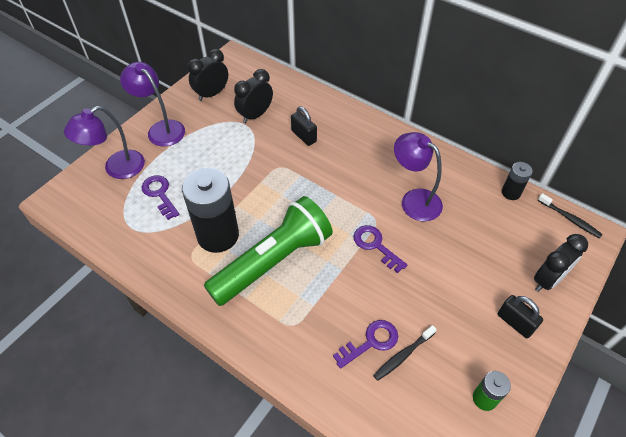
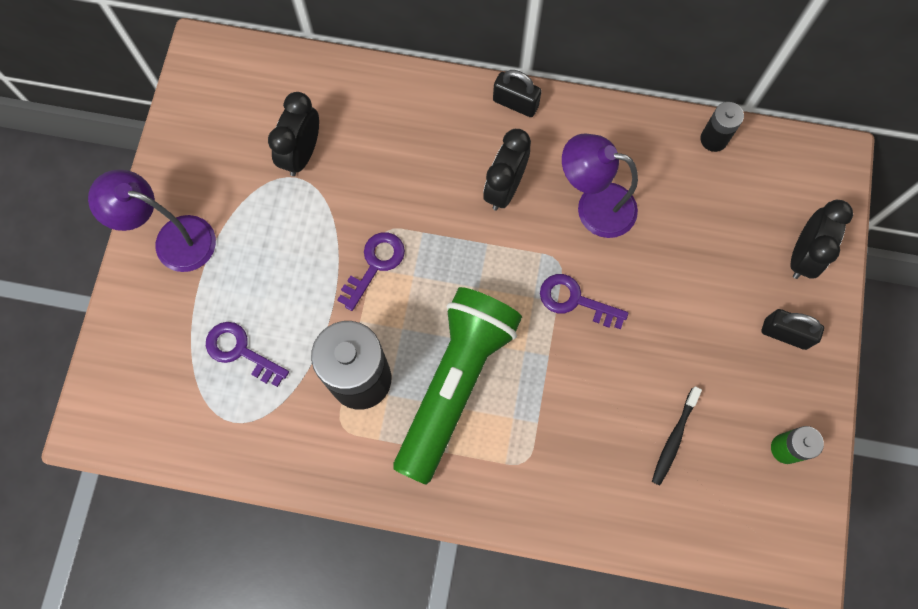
camera: 25 degrees left, 20 degrees up
(117, 169) = (150, 338): purple lamp -> none
(212, 94) = (212, 141): black clock -> black clock (504, 188)
(304, 136) = (393, 162): black padlock -> black padlock (515, 103)
(371, 342) = (629, 439): purple key -> purple key (375, 265)
(570, 219) = (800, 150): black toothbrush -> none

